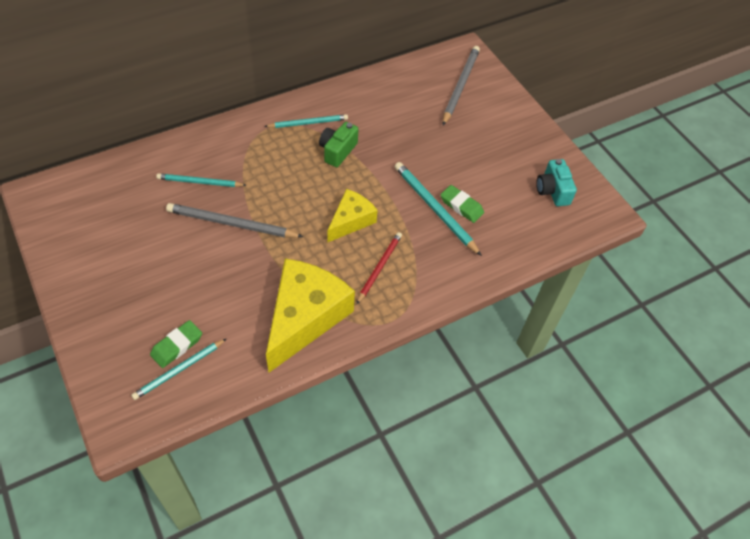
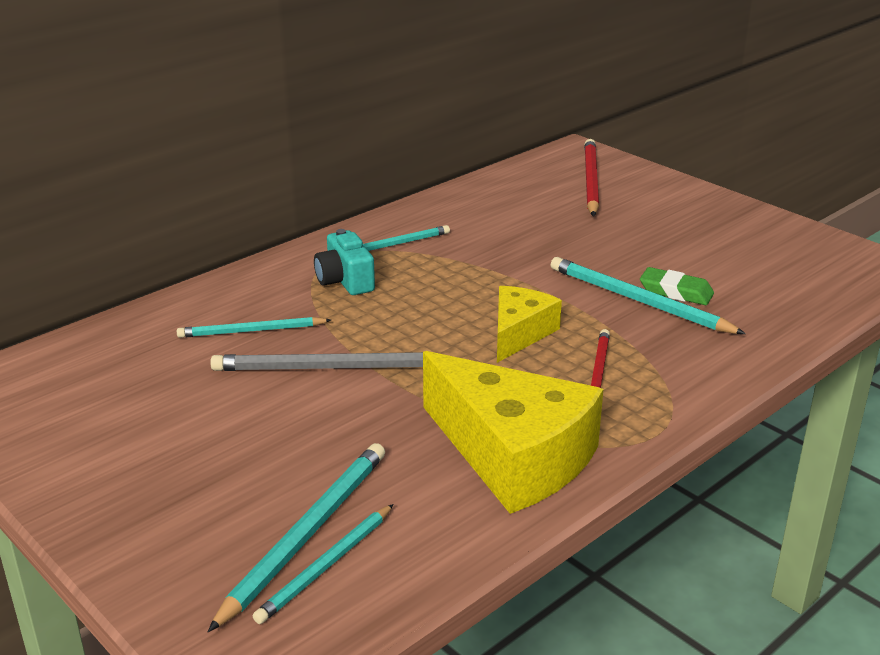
camera: 10 degrees left, 25 degrees down
(177, 346) = (306, 534): green eraser -> turquoise pencil
(305, 317) = (513, 455): yellow cheese -> yellow cheese turned 120 degrees clockwise
(337, 151) = (453, 266): green camera -> none
(460, 86) = (590, 180): grey pencil -> red pencil
(552, 191) = (794, 257): turquoise camera -> turquoise camera (345, 281)

